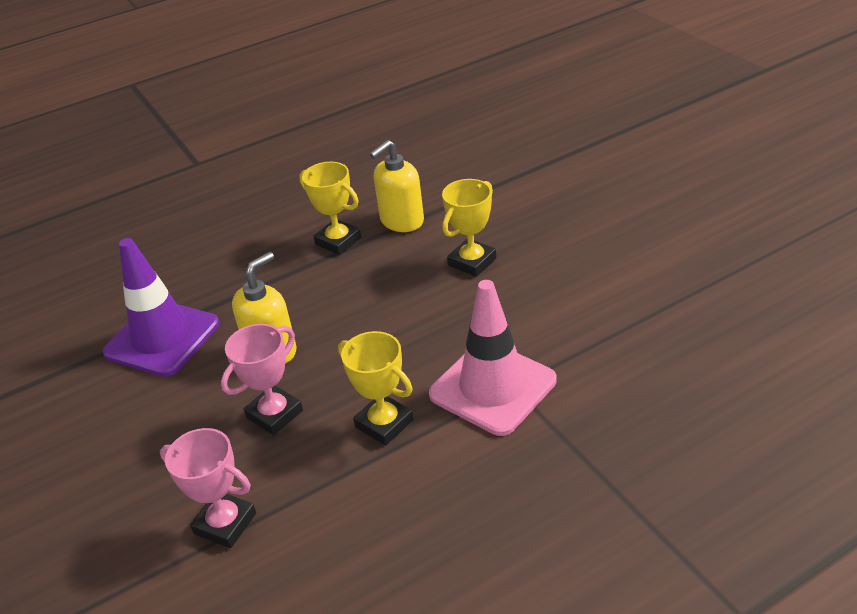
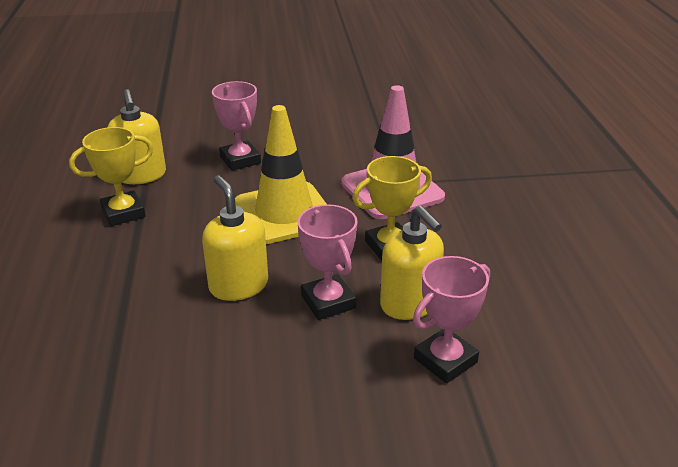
camera: 70 degrees left, 5 degrees down
(162, 338) = (134, 358): purple traffic cone -> none
(296, 471) = (409, 304): none -> yellow soap dispenser
(397, 330) = (284, 213): none -> yellow traffic cone
(472, 262) = (240, 160): yellow trophy -> pink trophy

